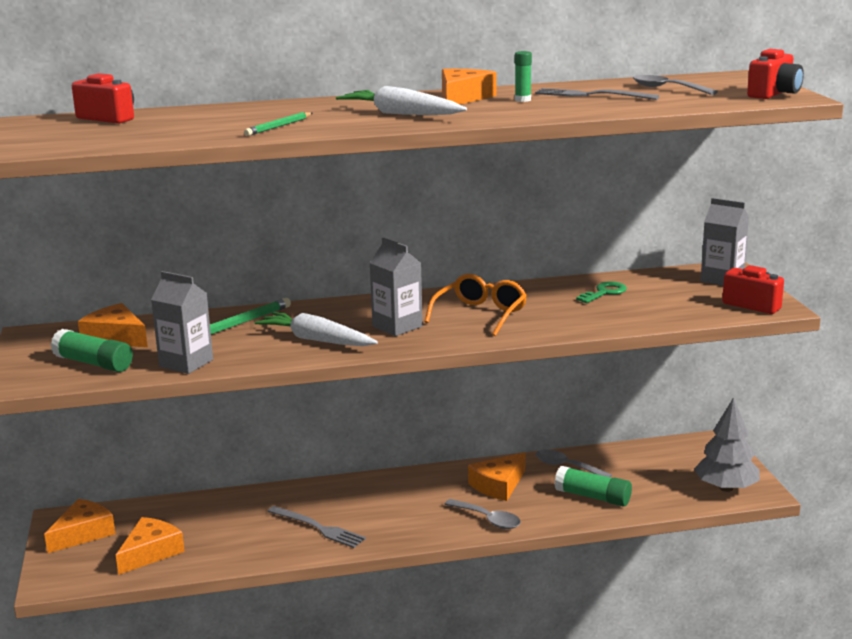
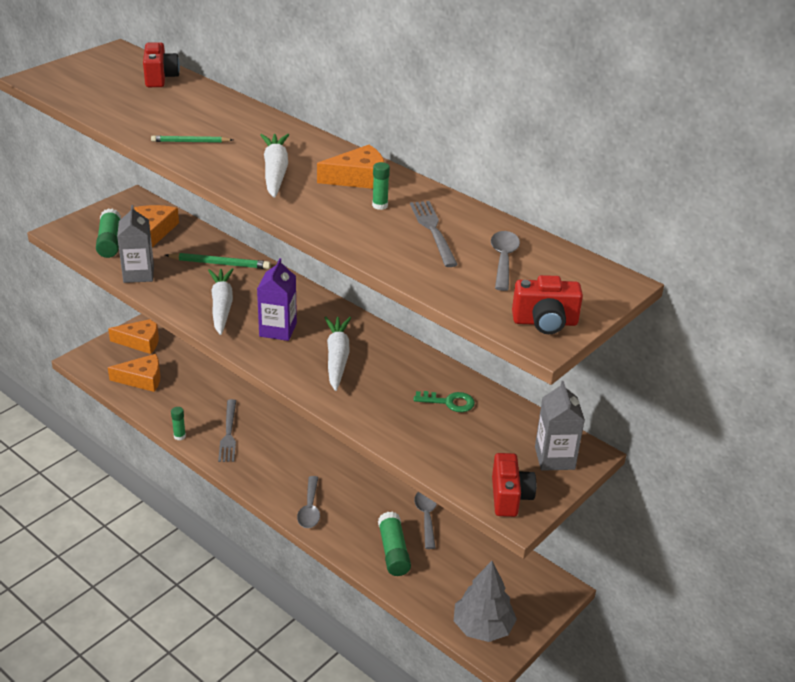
camera: 50 degrees right, 15 degrees up
(282, 558) = (179, 436): none -> green glue stick
(397, 326) = (278, 330): grey carton -> purple carton
(480, 315) = (337, 358): orange glasses -> white carrot
(498, 485) = (363, 492): orange cheese -> none

